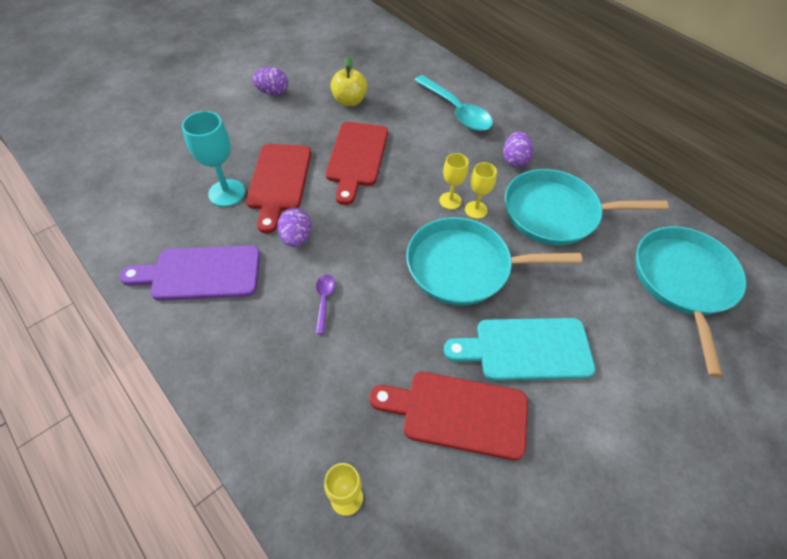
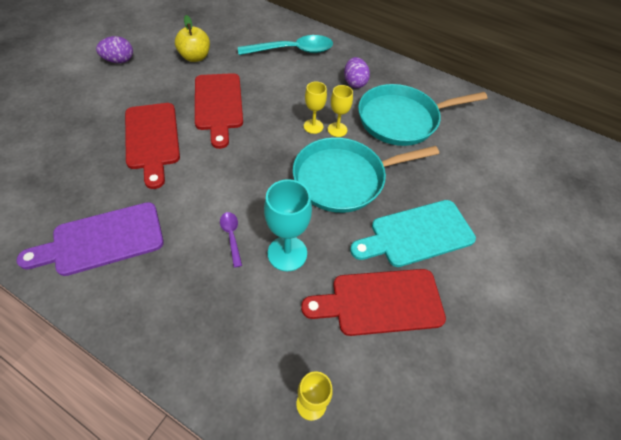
camera: 20 degrees left, 0 degrees up
(227, 193) = (104, 160): turquoise goblet -> turquoise goblet (287, 253)
(296, 238) = (186, 186): purple egg -> none
(456, 111) = (293, 51): turquoise spoon -> turquoise spoon turned 45 degrees counterclockwise
(683, 282) = (513, 153): turquoise pan -> none

